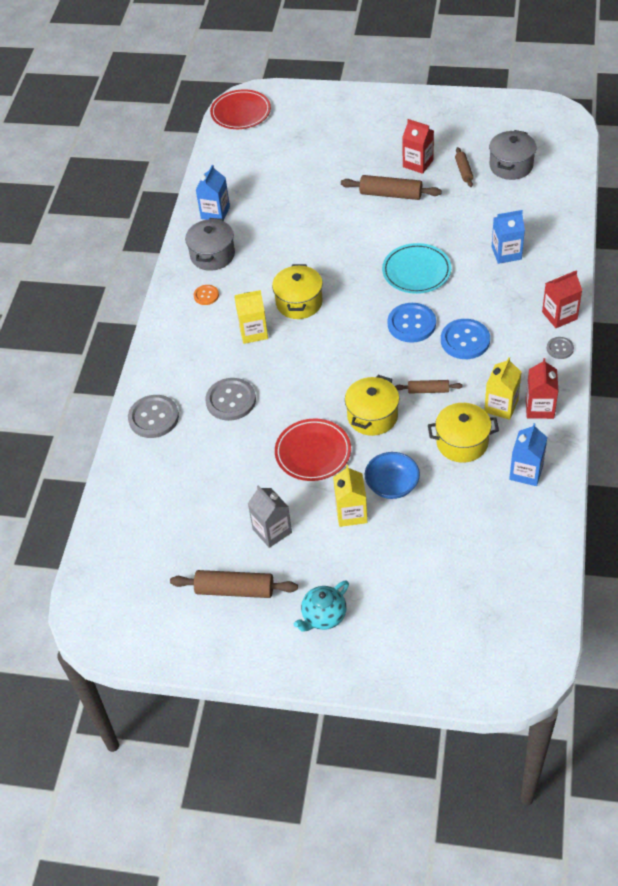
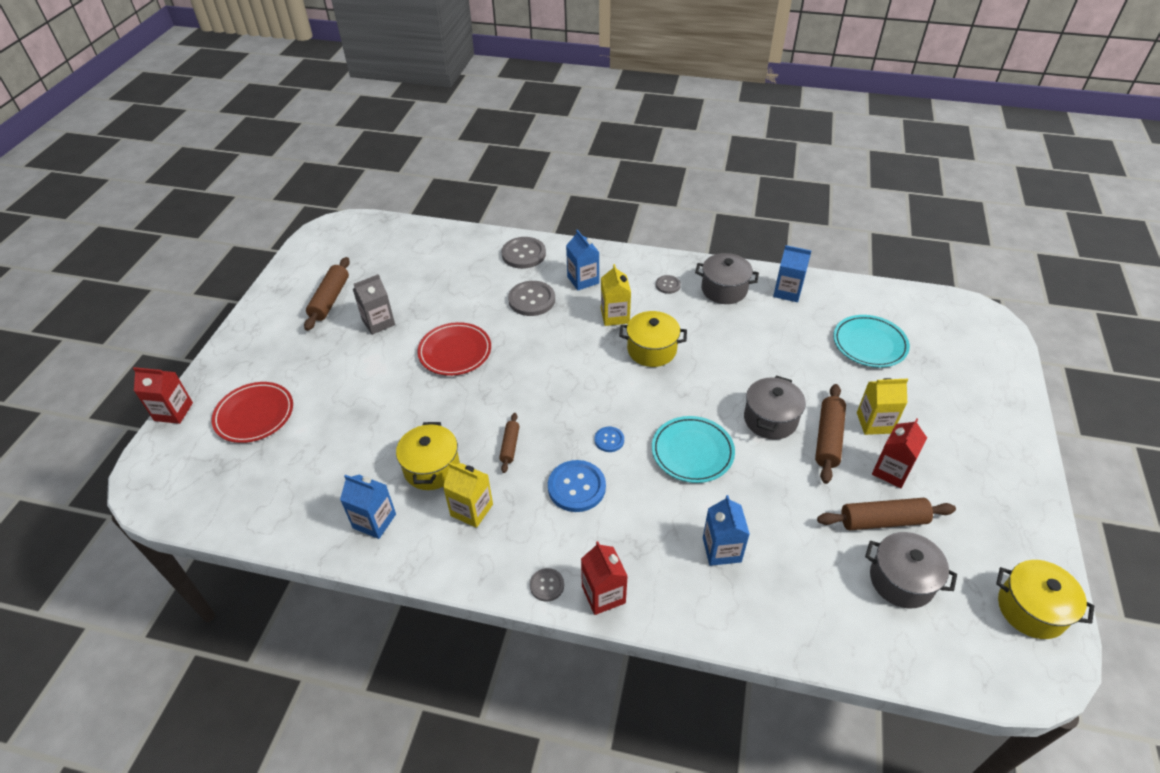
camera: 90 degrees right, 5 degrees down
(198, 362) = (583, 280): none -> blue carton
(206, 295) = (668, 285): orange button -> grey button
(241, 113) = (958, 313): red plate -> red plate (254, 415)
(282, 165) = (869, 344): none -> turquoise plate
(323, 616) = (279, 351): turquoise teapot -> none
(351, 513) = (377, 375): yellow carton -> yellow carton (874, 423)
(372, 416) = (486, 397): yellow pot -> yellow pot (1031, 609)
(375, 226) = (770, 419): none -> grey pot
(392, 485) = (397, 406): blue bowl -> none
(411, 324) = (609, 440): blue button -> blue button, size x0.54
(463, 171) = (883, 521): brown rolling pin -> brown rolling pin, size x1.72
(539, 408) = (459, 548): red carton -> red carton (173, 411)

